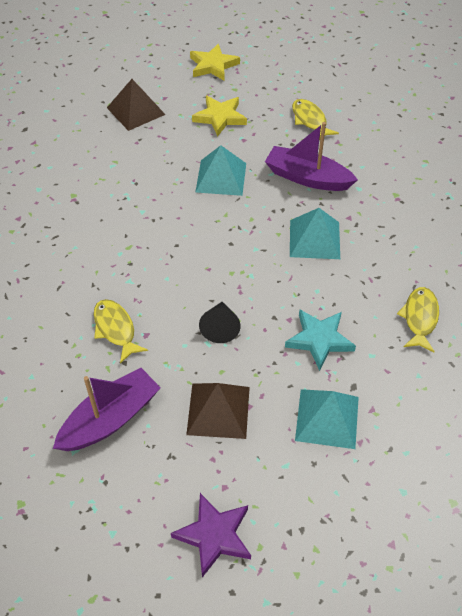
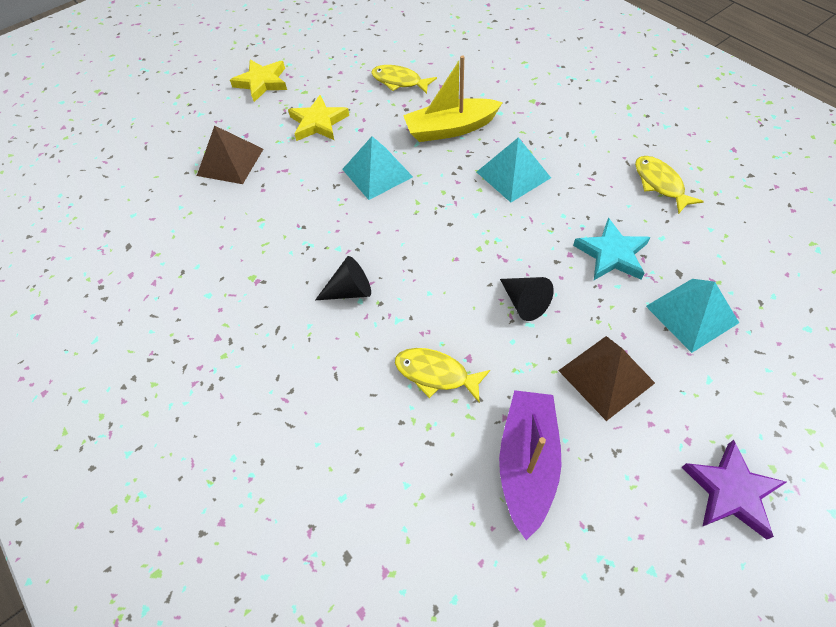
camera: 35 degrees left, 5 degrees up
(120, 243) = (350, 291): none -> black cone
(307, 178) = (450, 129): purple boat -> yellow boat

